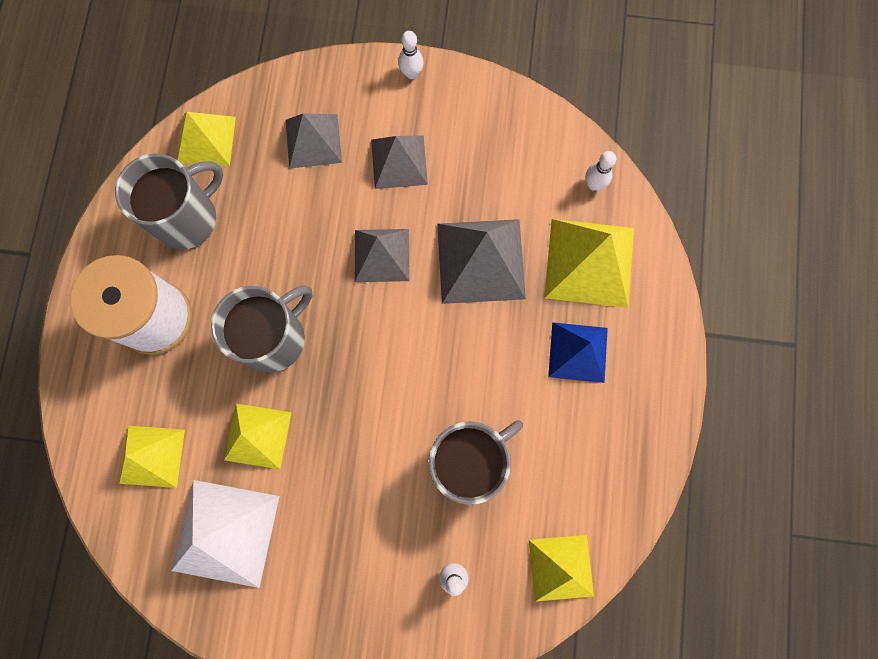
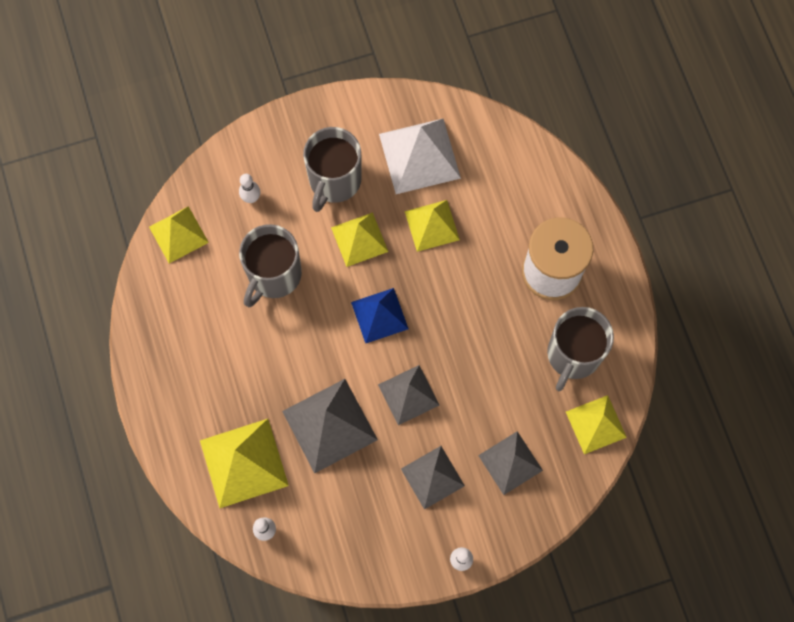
camera: 155 degrees right, 5 degrees down
(152, 456) = (498, 180): yellow pyramid -> yellow pyramid (359, 239)
(274, 338) = (457, 297): grey mug -> grey mug (334, 181)
(578, 352) = (225, 388): blue pyramid -> blue pyramid (379, 315)

